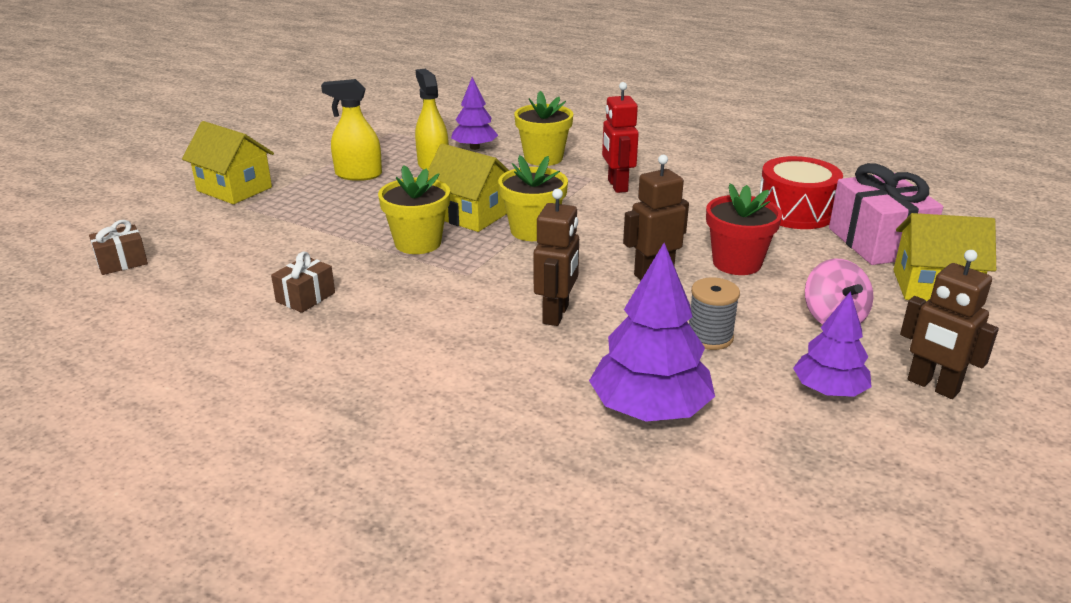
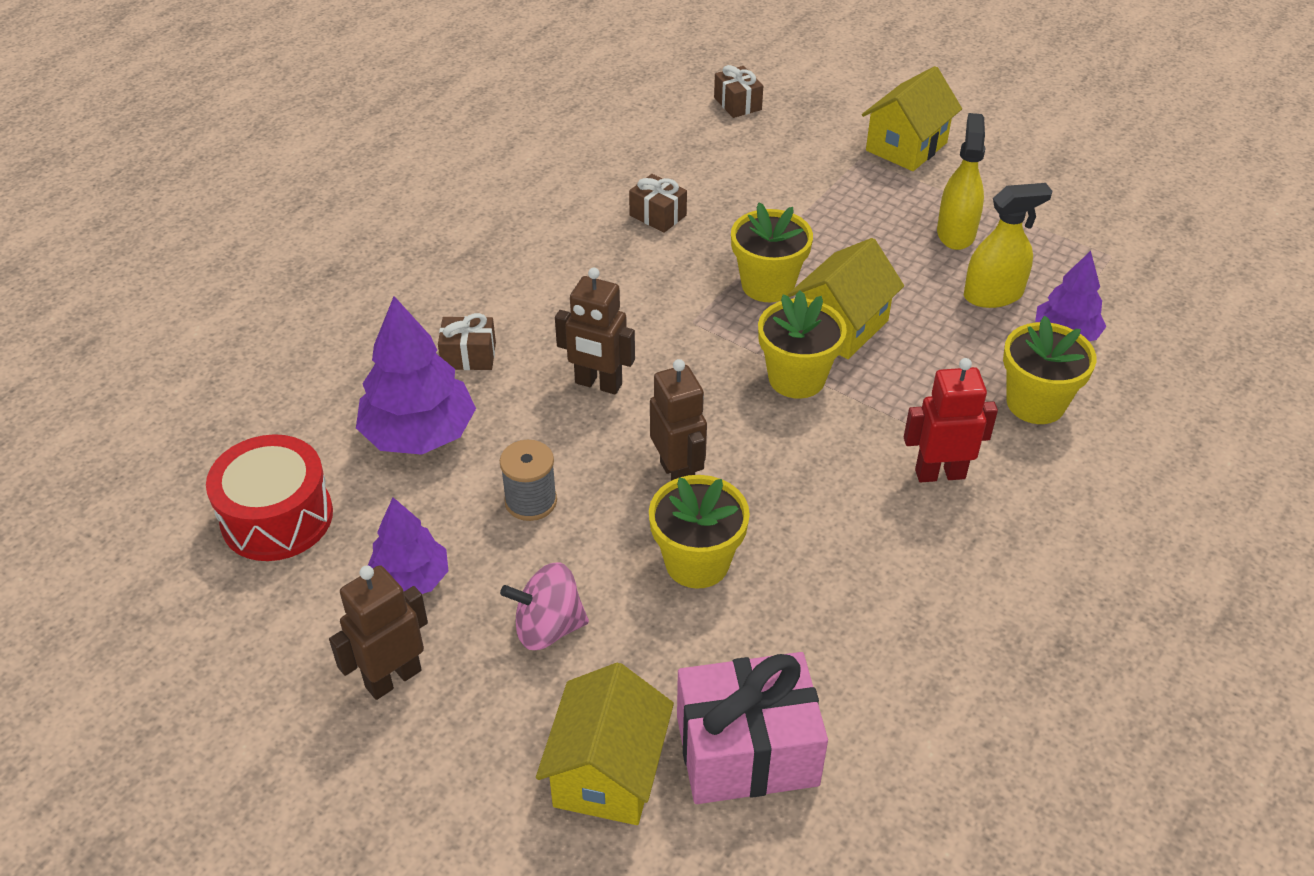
camera: 95 degrees right, 15 degrees up
(528, 391) = (469, 356): none -> brown gift
(737, 263) = (697, 562): red flower pot -> yellow flower pot
(795, 211) = (856, 673): red drum -> red drum (277, 517)

